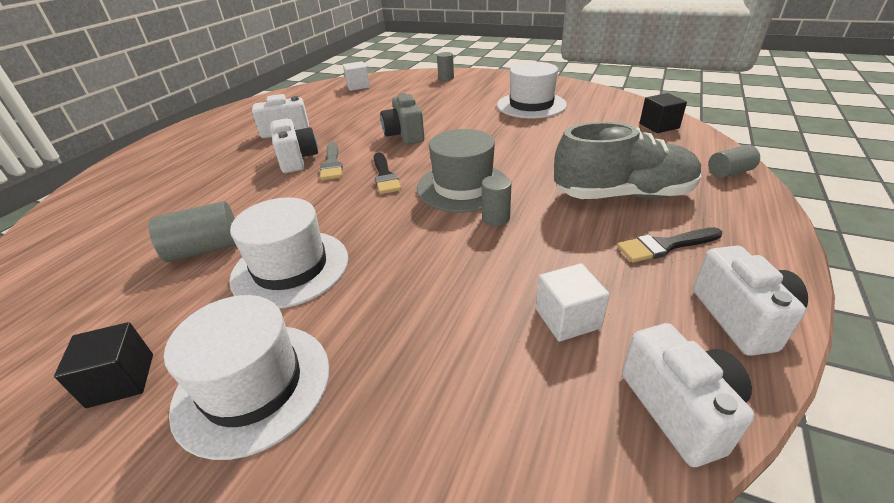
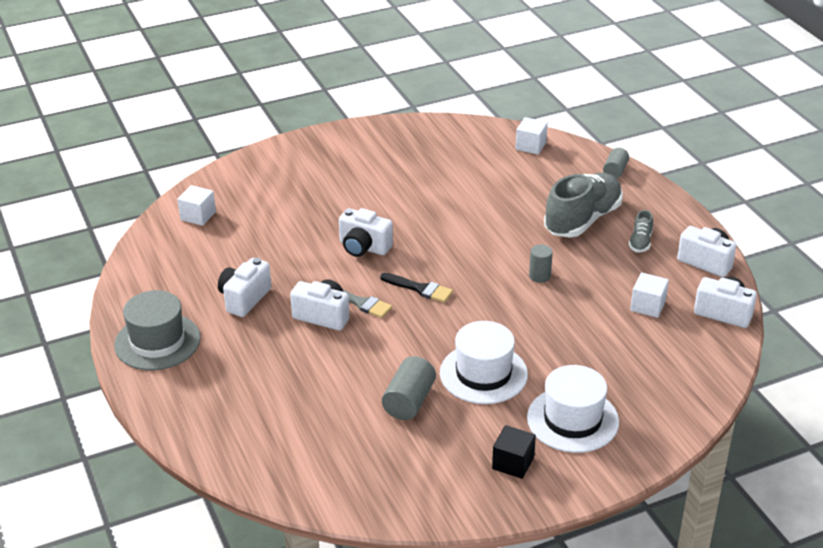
camera: 50 degrees left, 0 degrees up
(404, 135) = (363, 247): grey camera -> white camera
(446, 78) = (273, 164): grey cylinder -> none
(463, 187) = (486, 266): grey hat -> grey hat (157, 341)
(531, 105) = (410, 165): white hat -> none
(659, 126) = (530, 146): black cube -> white cube
(664, 246) = (640, 242): black brush -> grey shoe

